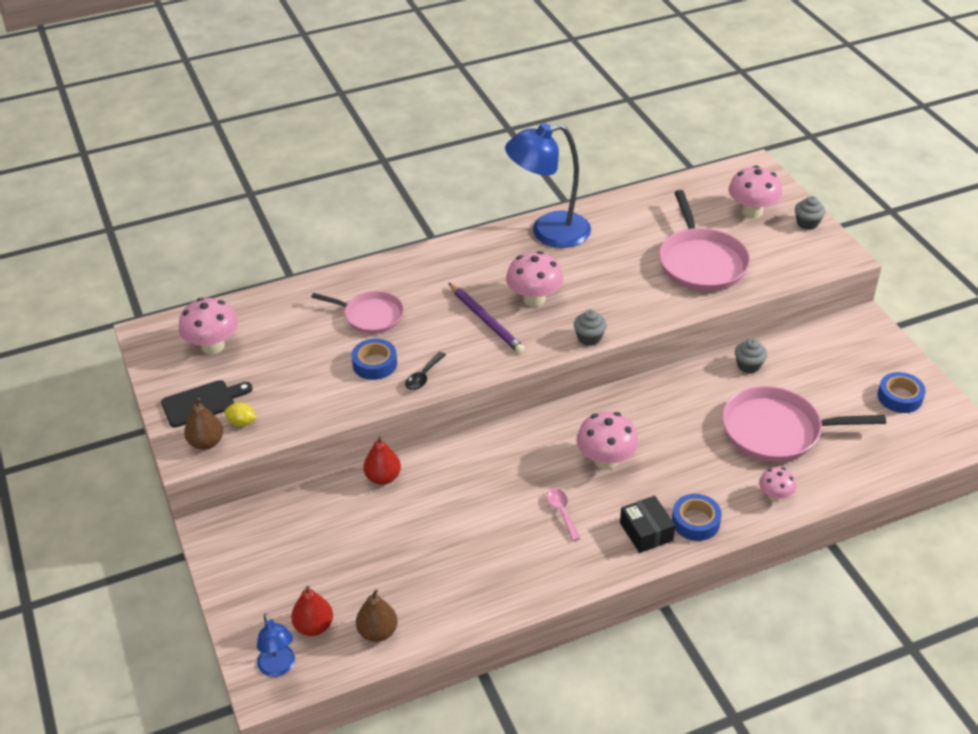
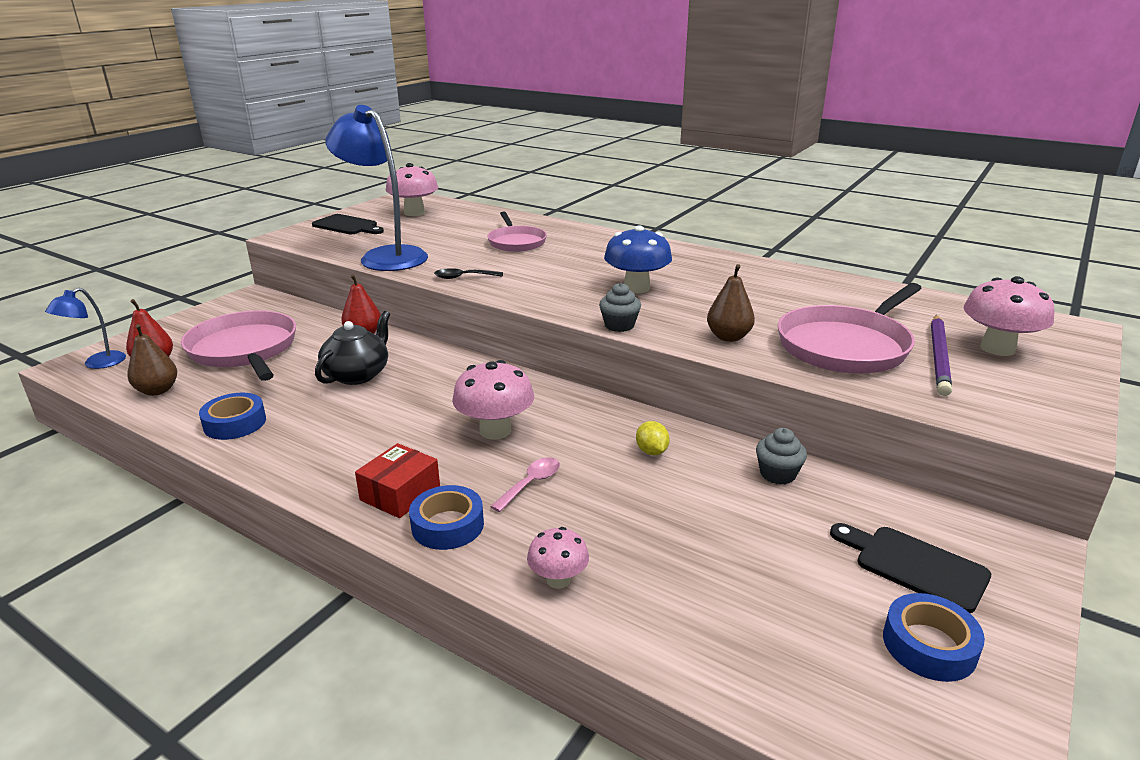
camera: 55 degrees right, 15 degrees down
(206, 442) = (303, 237): brown pear -> brown pear (728, 337)
(242, 423) = (336, 240): yellow lemon -> yellow lemon (651, 451)
(375, 364) = (457, 258): blue tape -> blue tape (235, 423)
(458, 503) = (357, 375): none -> black teapot
(486, 320) = (574, 279): purple pencil -> purple pencil (939, 357)
(534, 299) = (636, 288): pink mushroom -> blue mushroom
(548, 232) = (743, 268): blue lamp -> blue lamp (385, 256)
(562, 512) = (389, 430): pink spoon -> pink spoon (531, 484)
(646, 532) = (400, 493): black box -> red box
(776, 431) = (688, 537): pink pan -> pink pan (244, 350)
(807, 223) = (1061, 388): grey cupcake -> none
(851, 366) = (914, 566): none -> black cutting board

